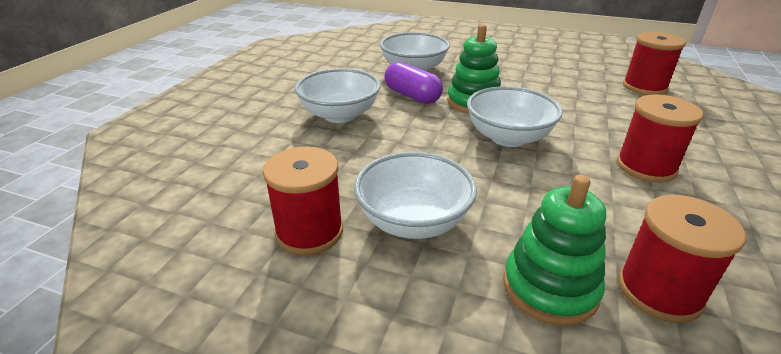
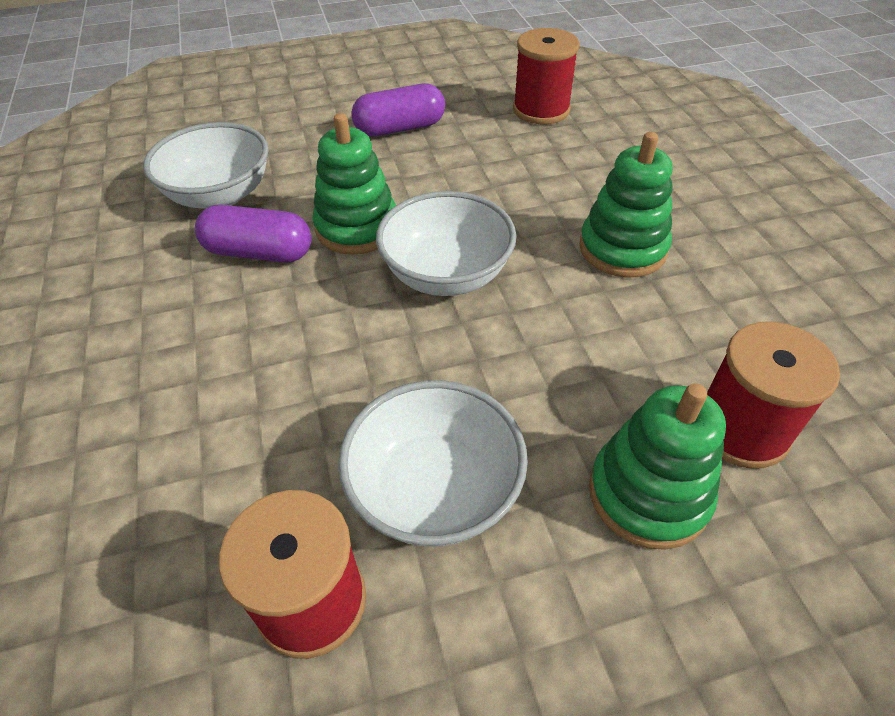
camera: 35 degrees left, 15 degrees up
(340, 115) = (173, 346): white bowl -> none
(538, 71) = (400, 128): none -> purple capsule
(646, 167) = (622, 248): red spool -> green stacking toy

